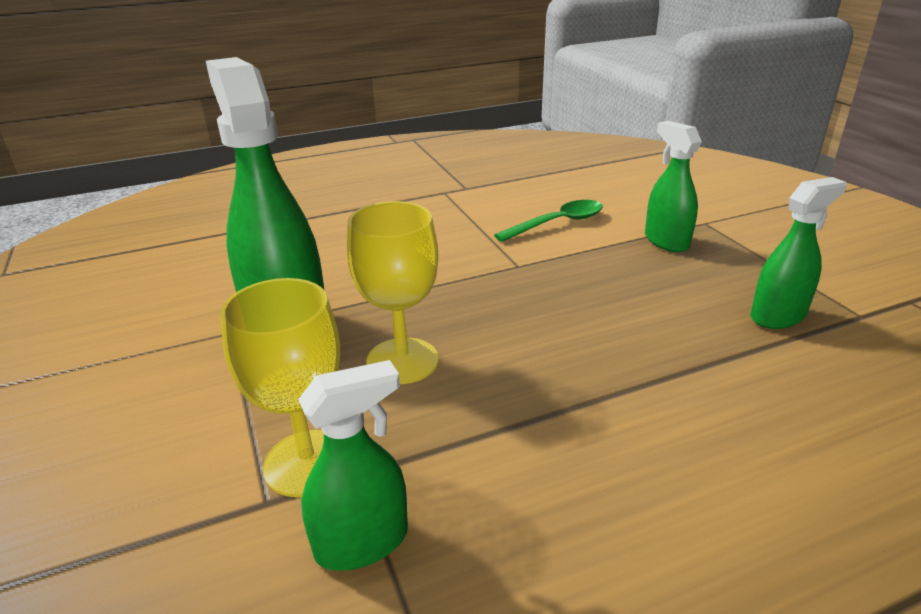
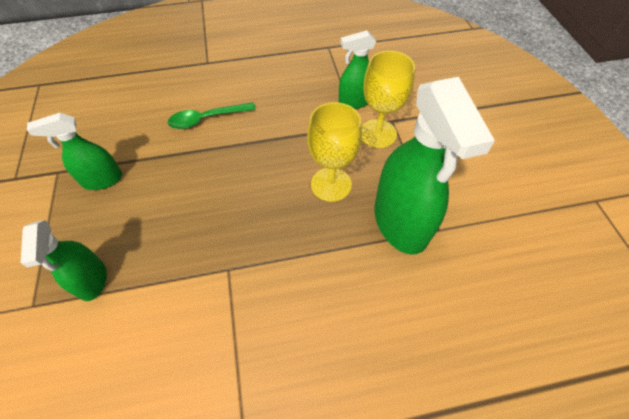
camera: 170 degrees left, 25 degrees up
(557, 223) = (160, 336): green spoon -> green spoon (206, 119)

